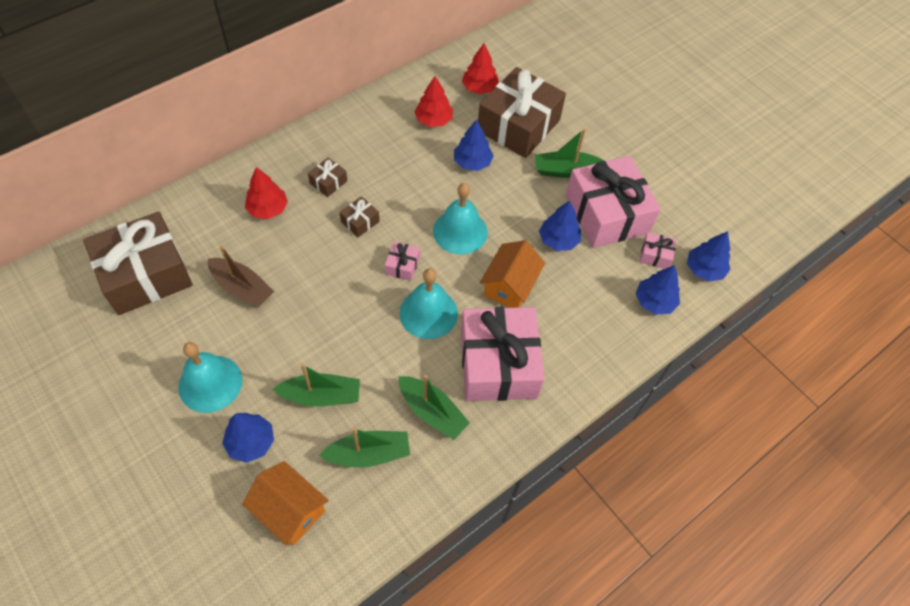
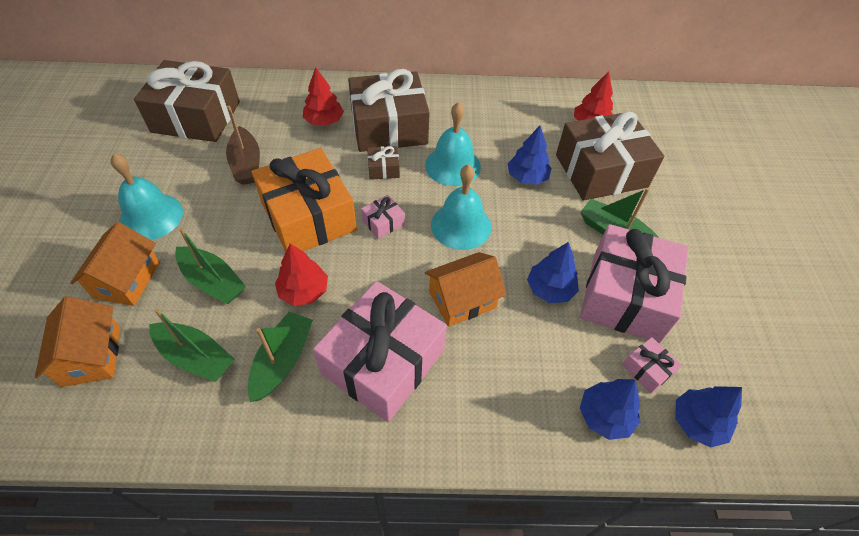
camera: 40 degrees right, 5 degrees down
(251, 442) = (127, 280): blue tree -> orange house
(328, 182) = (389, 127): brown gift -> brown gift, size x2.45
(341, 298) = (308, 216): none -> orange gift
(428, 313) = (366, 274): turquoise bell -> turquoise bell (452, 165)
(432, 412) = (282, 361): green boat -> green boat turned 150 degrees counterclockwise
(434, 120) = (523, 127): red tree -> red tree (304, 291)

